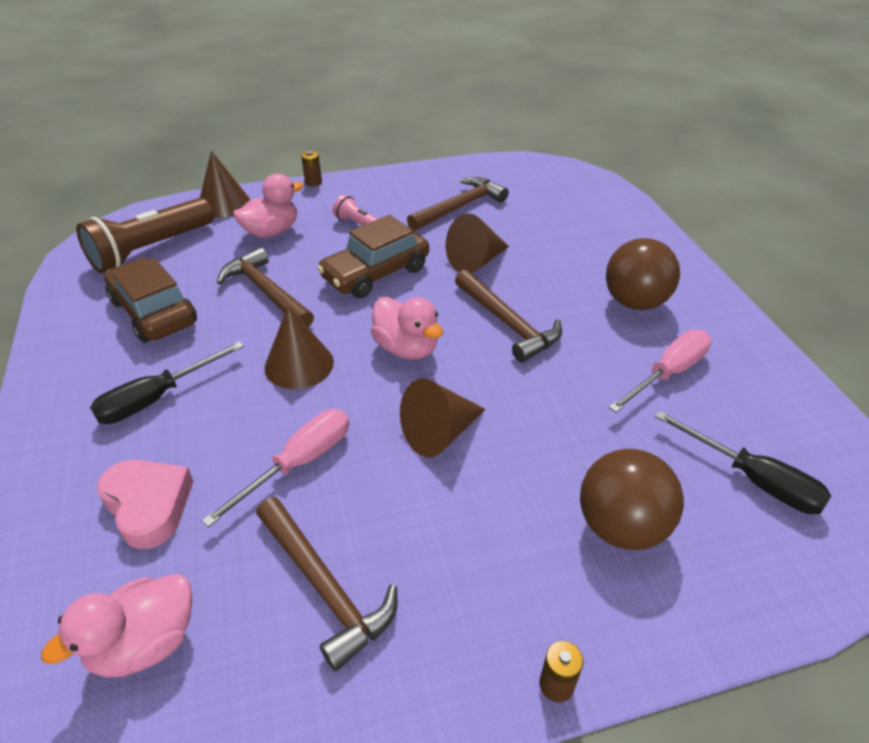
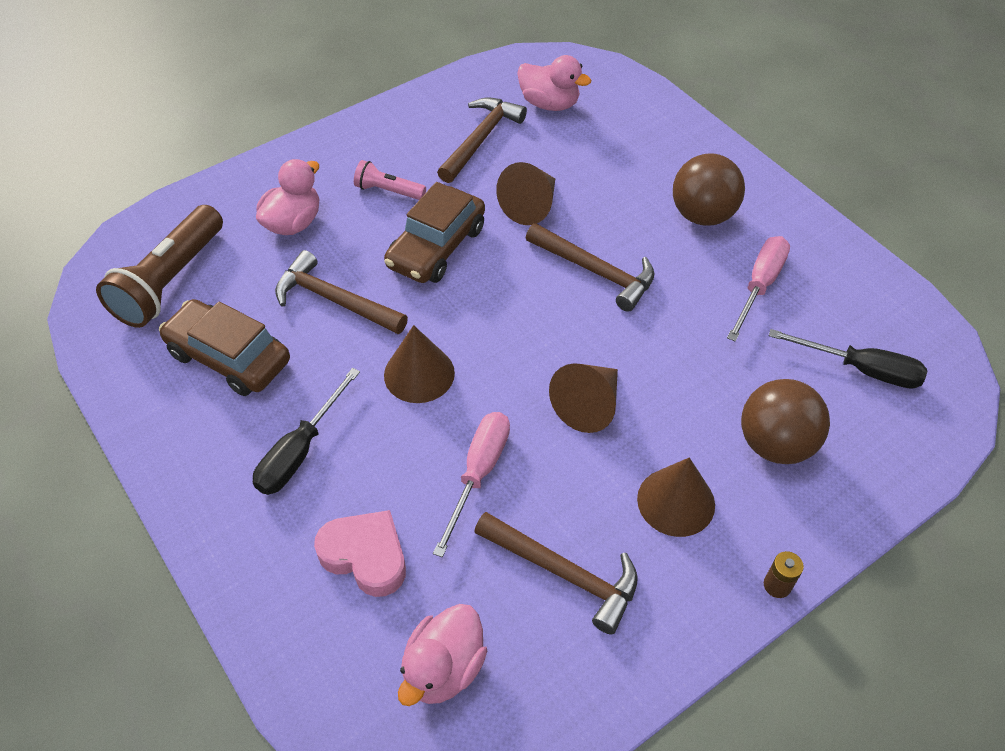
camera: 20 degrees left, 10 degrees up
(224, 204) = (214, 198): brown cone -> brown cone (676, 501)
(313, 182) = (300, 143): brown battery -> none
(406, 348) = (513, 326): pink duck -> pink duck (549, 104)

